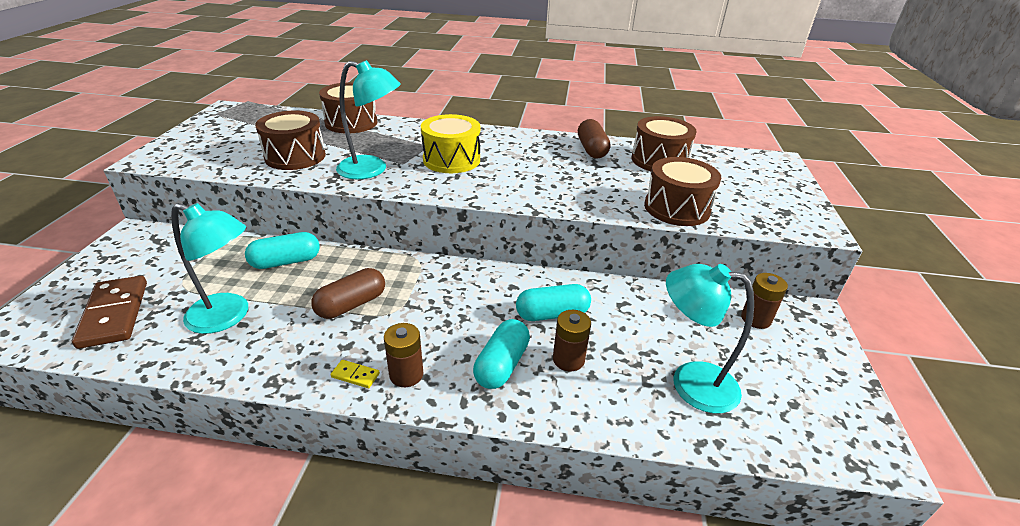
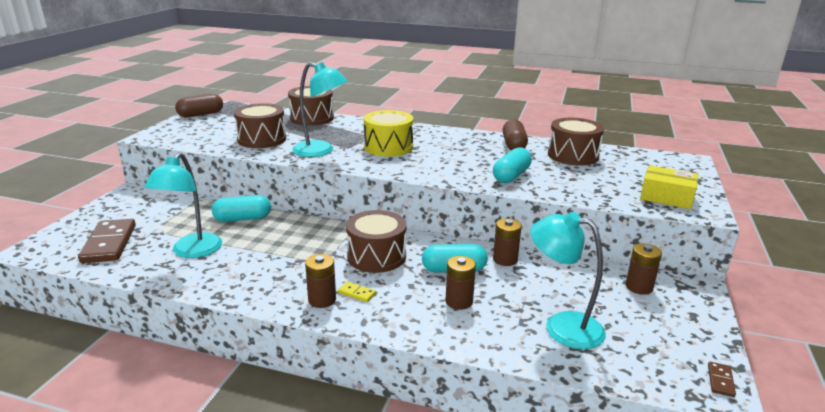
camera: 10 degrees right, 10 degrees down
(228, 316) = (192, 251): turquoise lamp -> turquoise lamp turned 75 degrees clockwise
(351, 305) = (288, 251): brown capsule -> brown capsule (201, 114)
(355, 375) = (282, 297): yellow domino -> yellow domino (357, 293)
(501, 365) = (401, 300): turquoise capsule -> turquoise capsule (511, 176)
(605, 294) = (505, 259): none -> brown battery
(676, 208) = (575, 190): brown drum -> brown drum (376, 256)
(774, 211) = (666, 197): none -> yellow box
(875, 439) = (720, 380): none -> brown domino

